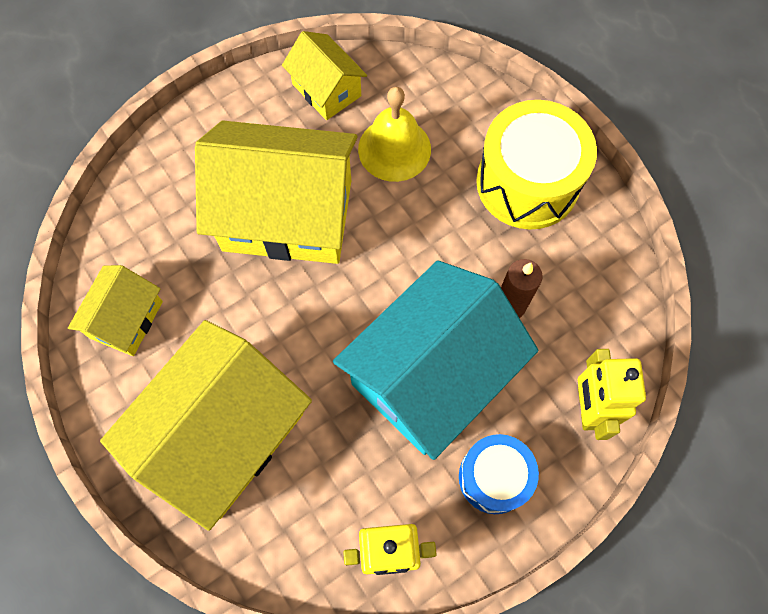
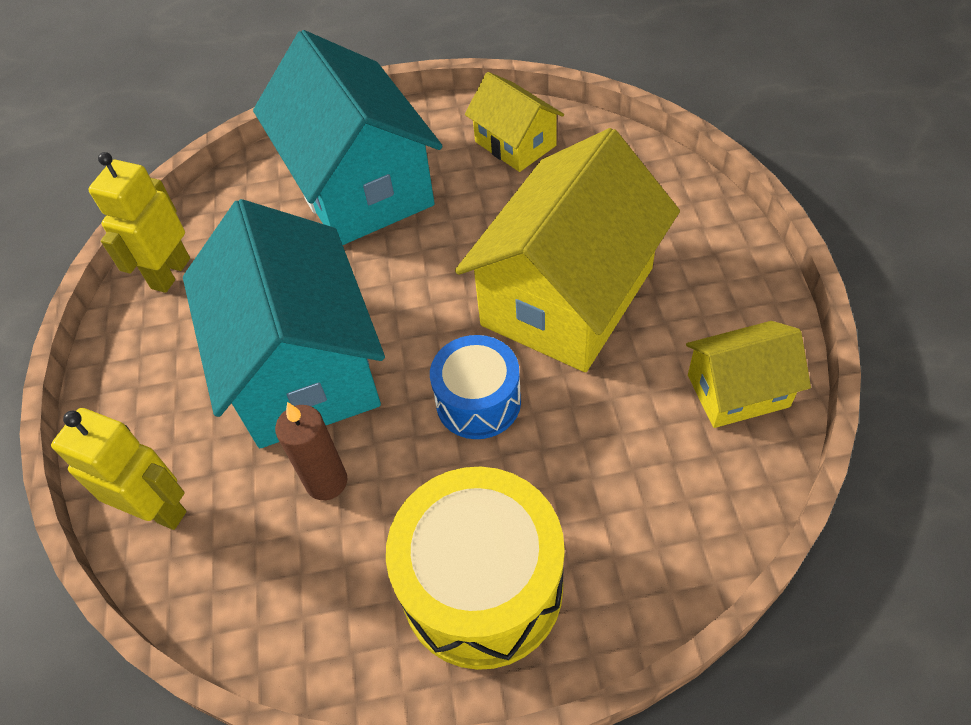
camera: 120 degrees right, 15 degrees down
(223, 434) = (360, 186): yellow house -> turquoise house
(394, 149) = (611, 437): yellow bell -> none
(494, 477) = (163, 383): blue drum -> blue drum (478, 401)

